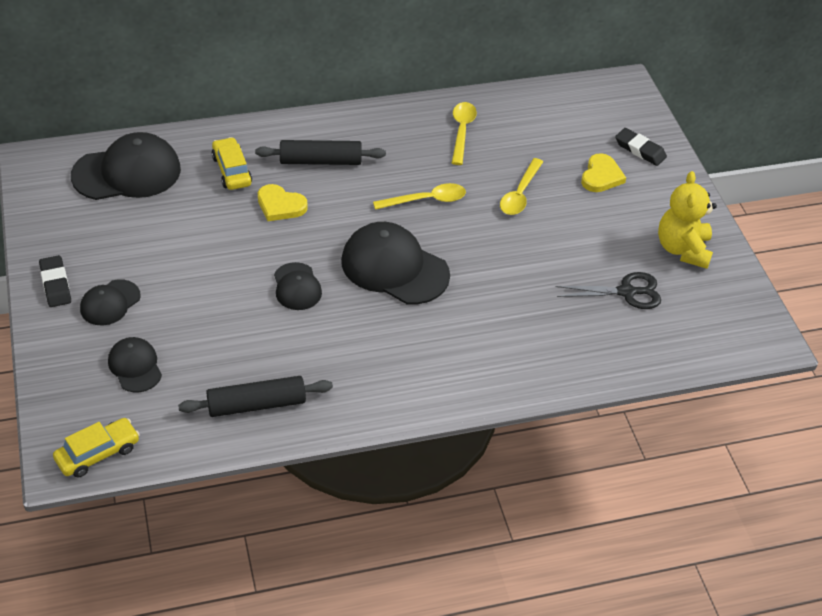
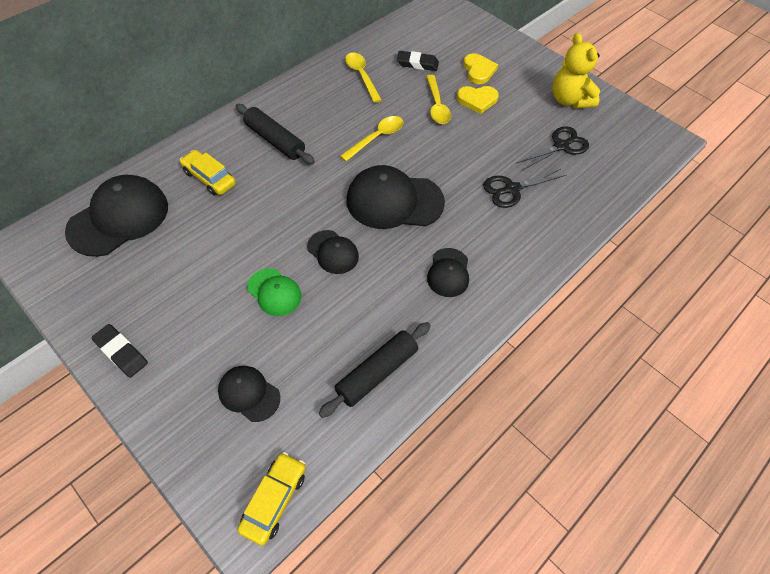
camera: 30 degrees left, 10 degrees up
(110, 303) = (184, 345): black cap -> black cap (448, 273)
(217, 296) = (274, 292): none -> green cap
(280, 205) = (270, 190): yellow heart -> yellow heart (477, 100)
(320, 161) = (275, 140): black rolling pin -> black rolling pin turned 75 degrees clockwise
(529, 310) = (512, 189): none -> black scissors
(640, 150) = (487, 43): black eraser -> black eraser (417, 64)

